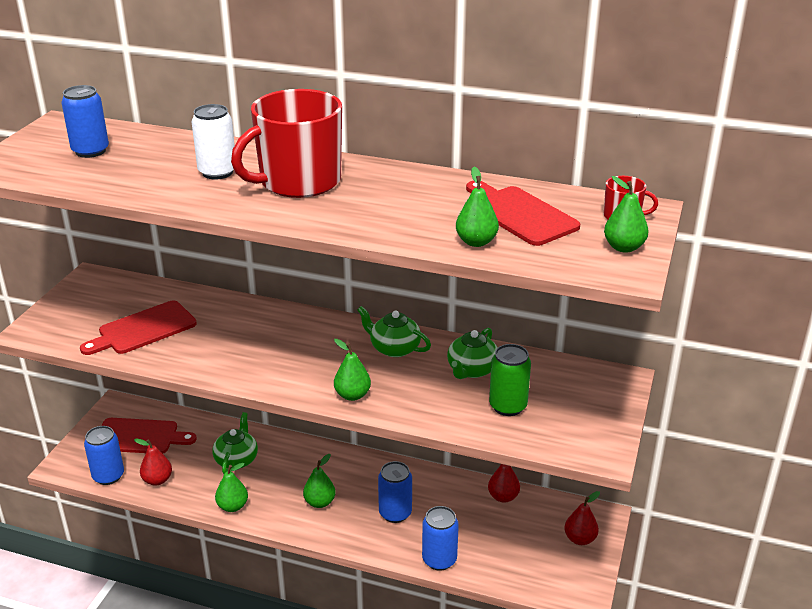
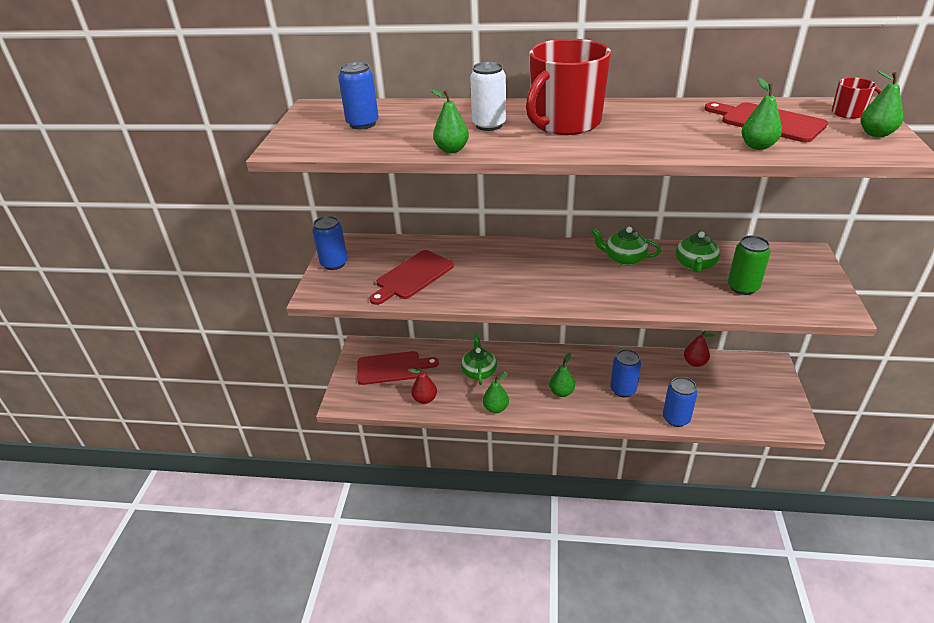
camera: 10 degrees left, 5 degrees up
(108, 476) = (383, 403): blue can -> blue can (334, 263)
(352, 395) = (618, 299): green pear -> green pear (451, 150)
(580, 539) = (767, 383): red pear -> none

